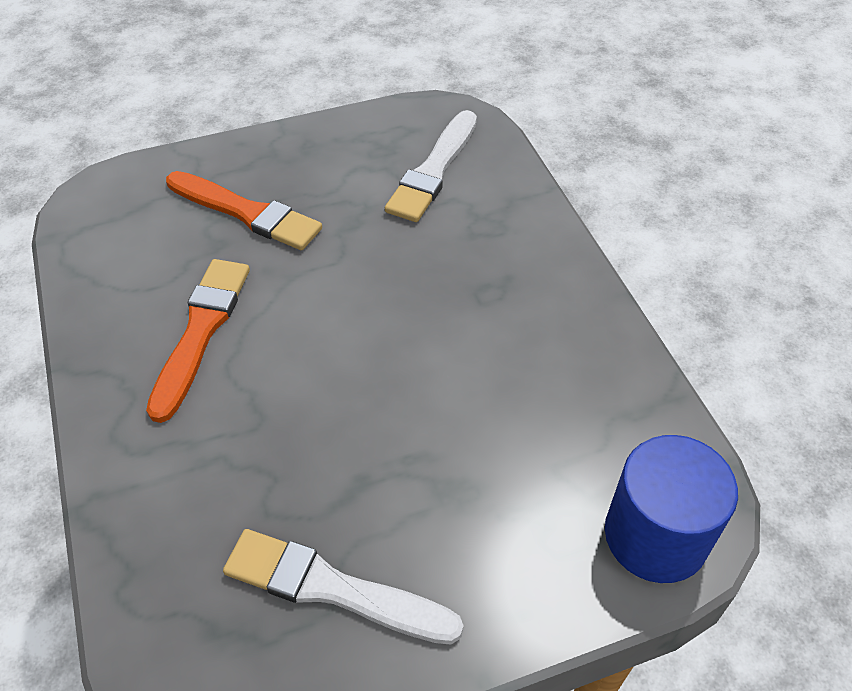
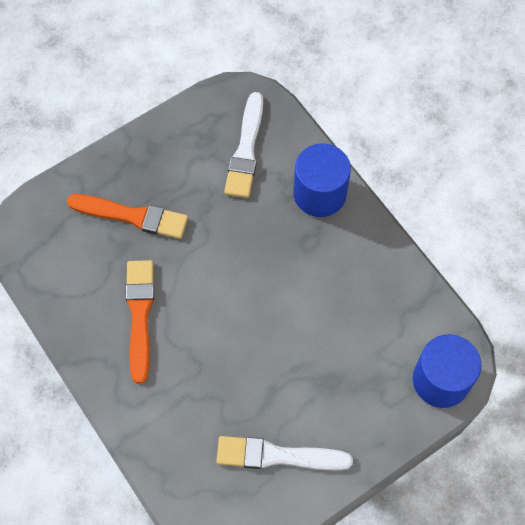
camera: 15 degrees left, 15 degrees up
(522, 238) = (319, 193): none -> blue cylinder

